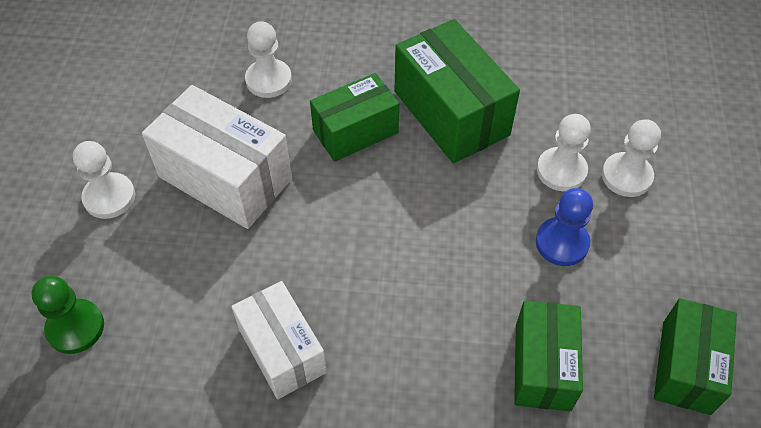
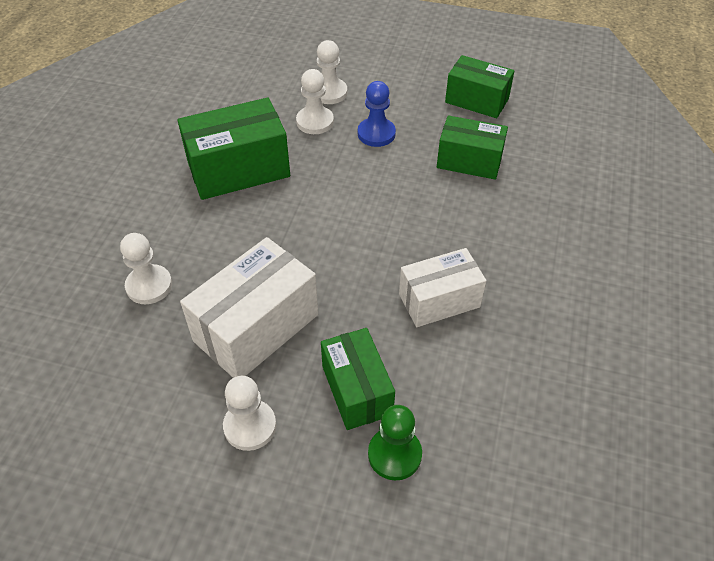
camera: 80 degrees left, 5 degrees down
(355, 131) = (235, 231): green box -> green box (356, 390)

